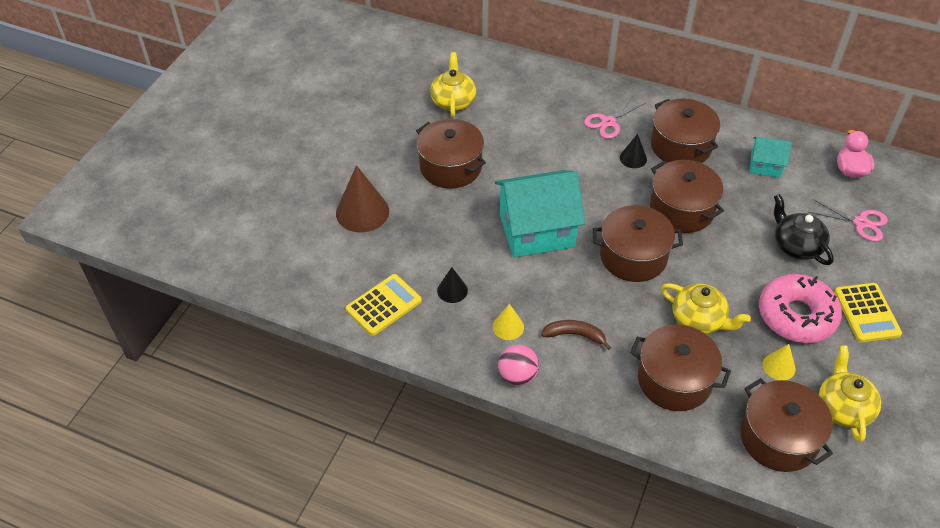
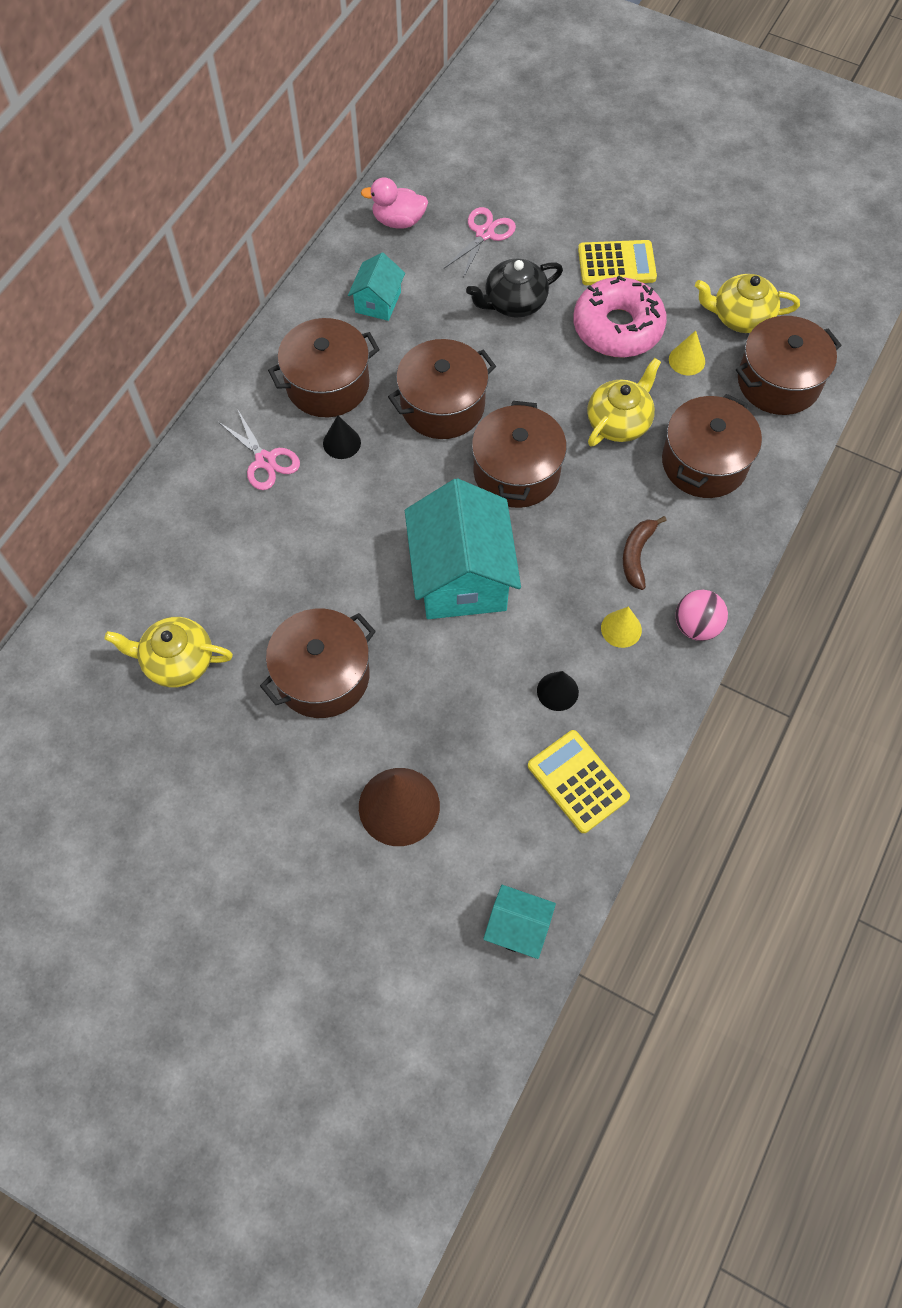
camera: 85 degrees left, 15 degrees up
(281, 277) = (518, 927): none -> turquoise house

